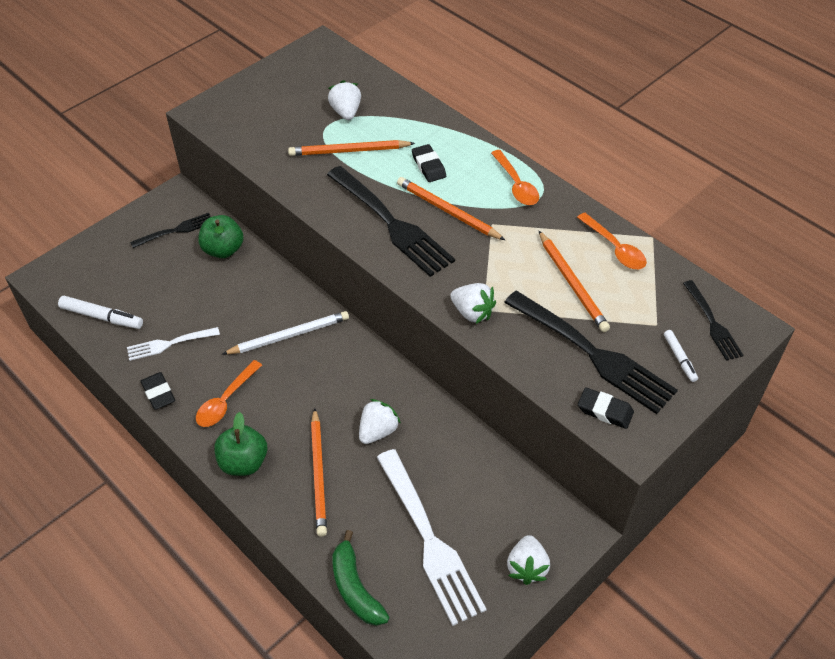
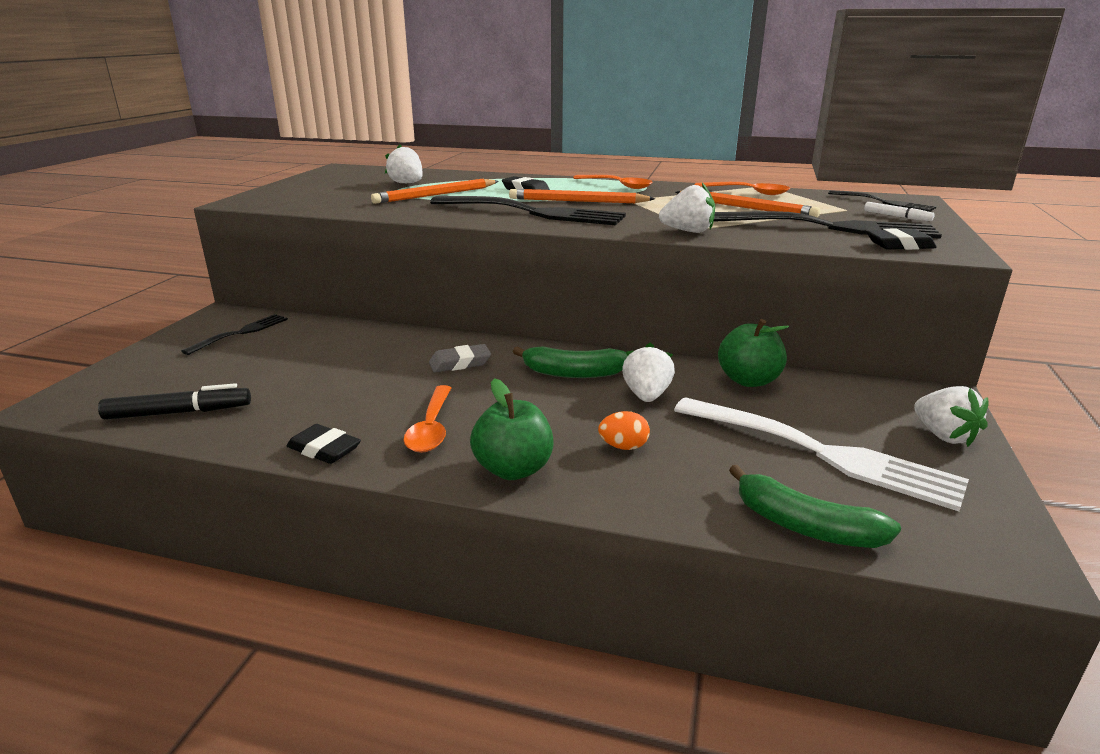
camera: 30 degrees left, 25 degrees down
(102, 317) = (179, 413): white marker -> black marker
(169, 344) = (304, 407): white fork -> none
(223, 250) = (316, 331): green apple -> green apple (748, 380)
(289, 335) = (460, 363): white pencil -> grey eraser
(319, 474) = (623, 447): orange pencil -> orange egg
(352, 382) = (573, 373): none -> green banana

